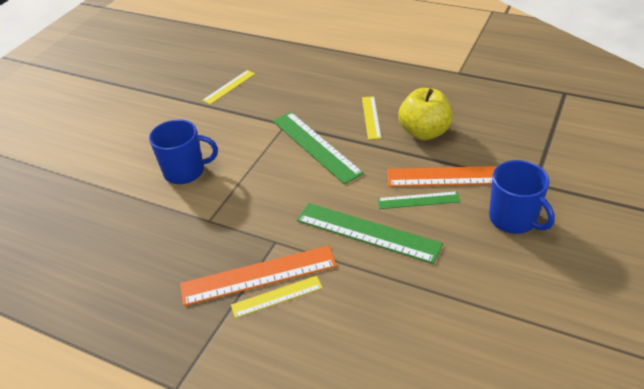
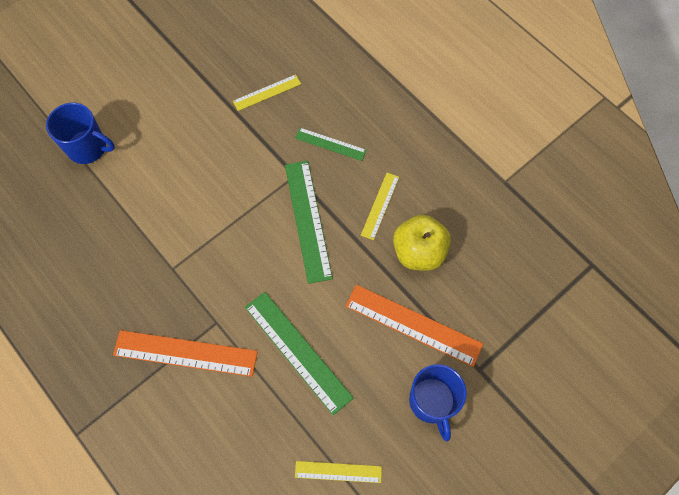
camera: 20 degrees right, 25 degrees up
(185, 171) = (177, 196): blue mug -> blue mug (88, 148)
(277, 296) = (189, 383): yellow ruler -> yellow ruler (338, 472)
(418, 200) = (362, 336): green ruler -> green ruler (330, 144)

